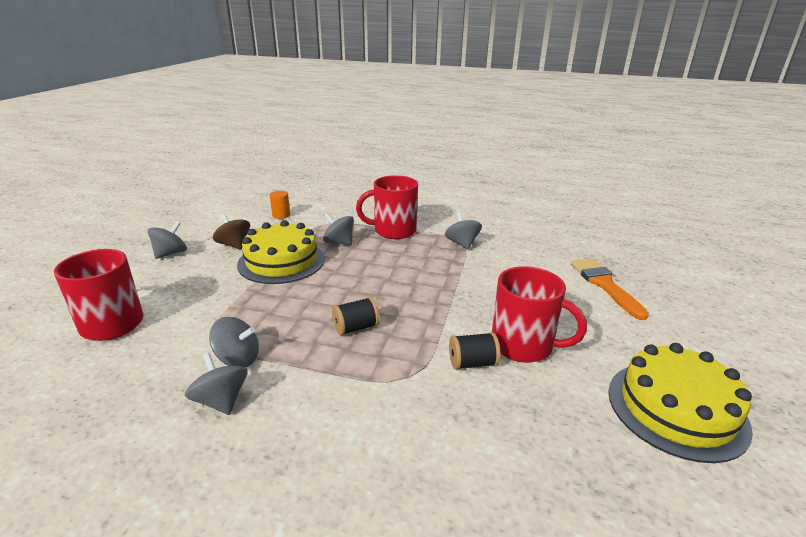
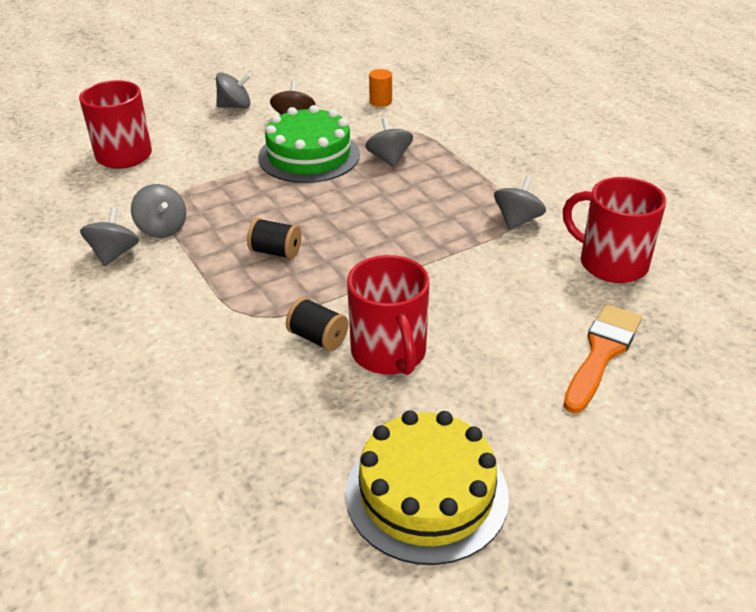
camera: 45 degrees right, 10 degrees up
(281, 261) = (309, 155): yellow cake -> green cake
(393, 231) = (466, 170): red mug -> red mug (611, 263)

